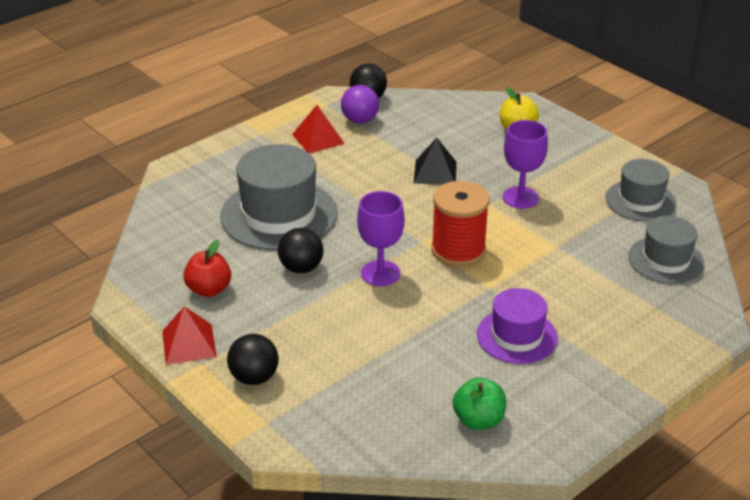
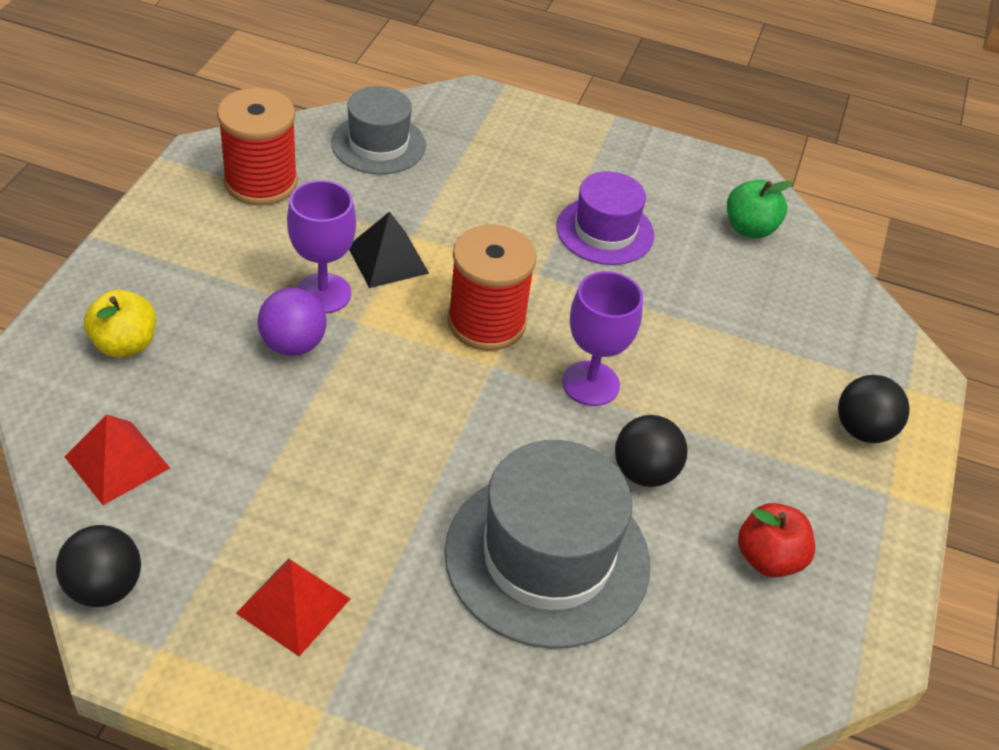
camera: 125 degrees left, 10 degrees up
(189, 343) = (875, 525): red pyramid -> red pyramid (117, 462)
(360, 120) = (196, 567): purple ball -> purple ball (293, 344)
(435, 172) = (311, 405): black pyramid -> black pyramid (388, 259)
(640, 201) = (261, 182): grey hat -> red spool

